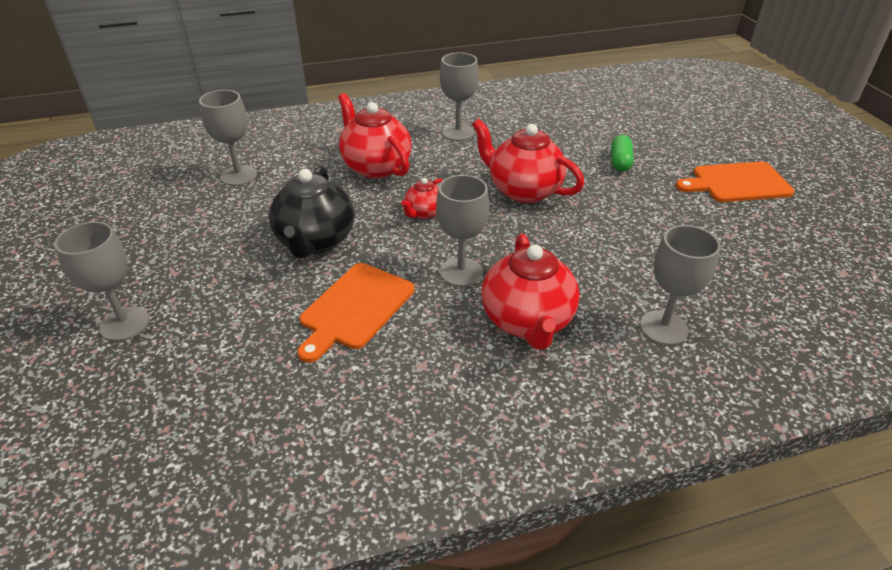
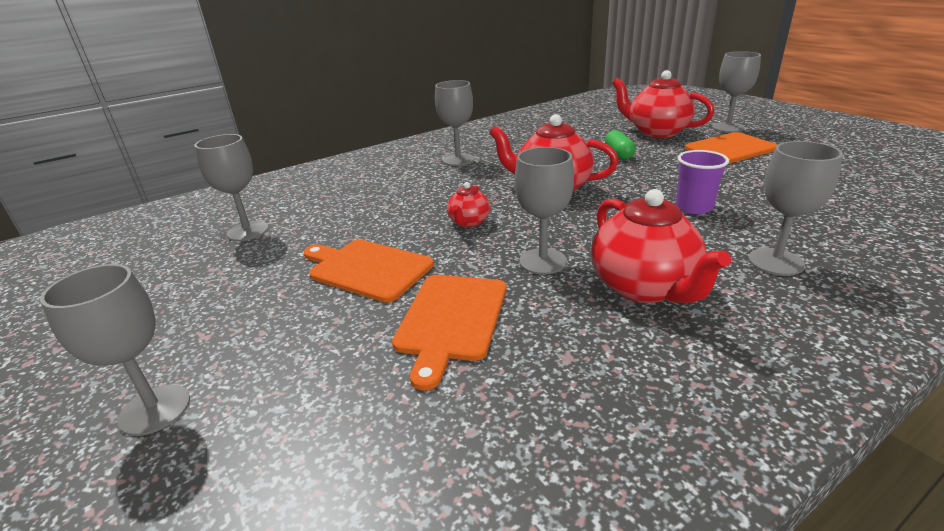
camera: 15 degrees left, 10 degrees down
(315, 241) = (367, 269): black teapot -> orange cutting board
(376, 167) = (394, 197): red teapot -> red teapot (656, 132)
(640, 248) = (694, 207): none -> purple cup
(766, 152) = (727, 127): none -> grey goblet

